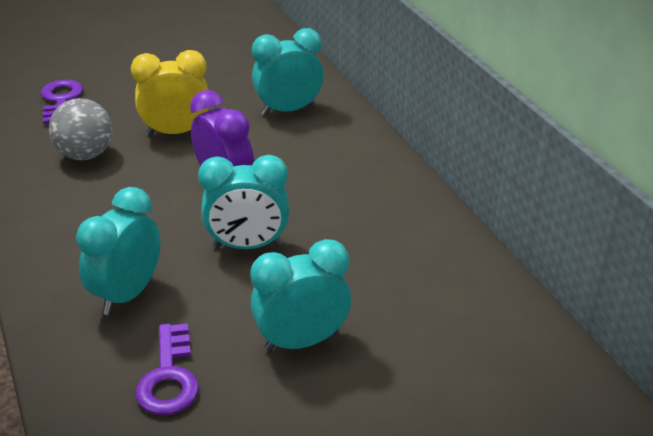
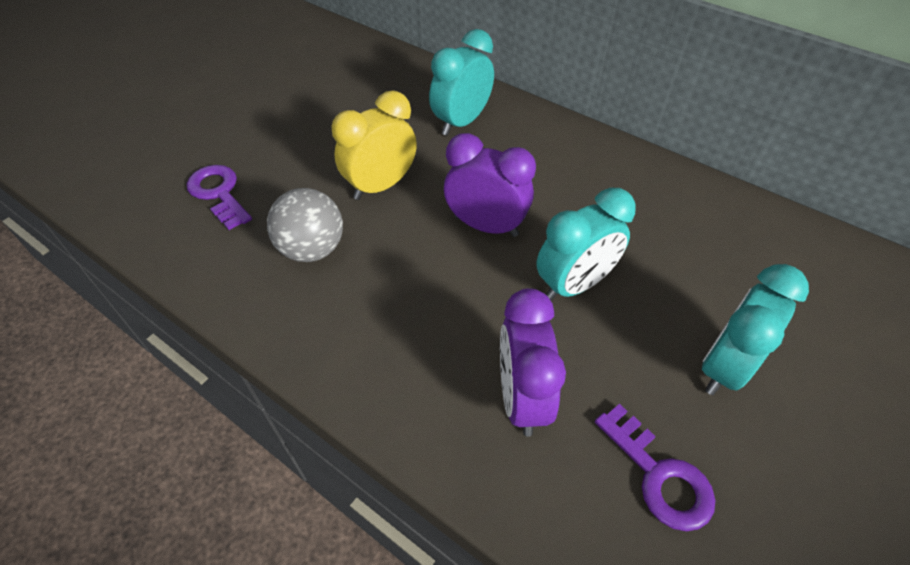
camera: 30 degrees left, 15 degrees up
(127, 294) = (522, 397): turquoise clock -> purple clock

